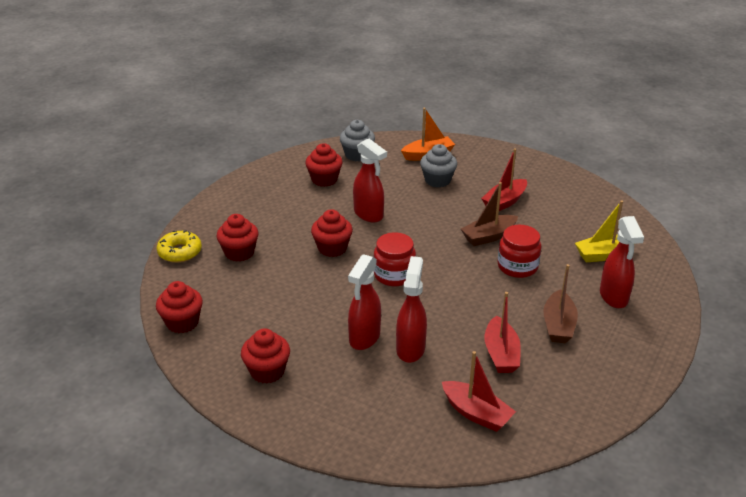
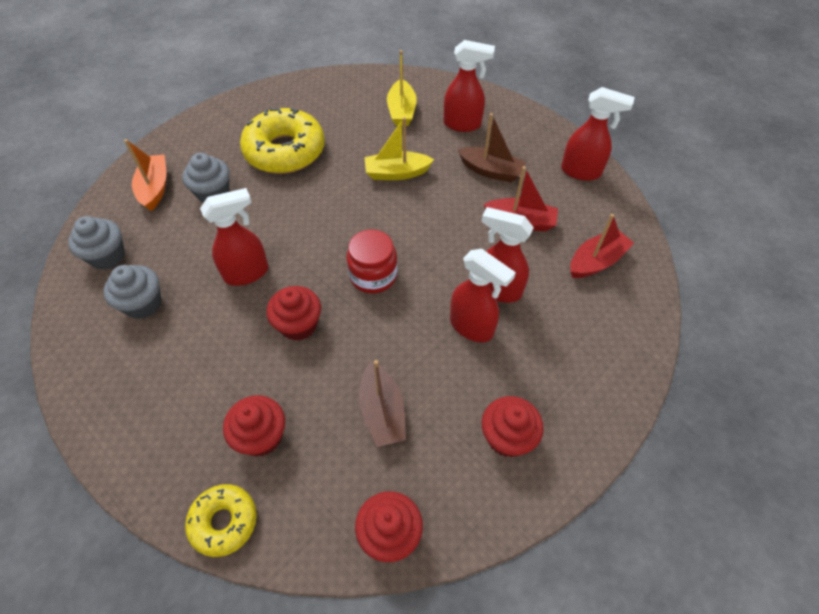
camera: 75 degrees left, 20 degrees up
(324, 180) = (143, 304): red cupcake -> grey cupcake
(488, 236) = (339, 180): brown boat -> brown boat (382, 412)
(504, 202) = (285, 151): red boat -> yellow donut
(517, 266) = (396, 173): red jar -> yellow boat
(600, 393) = (581, 172): none -> red spray bottle

